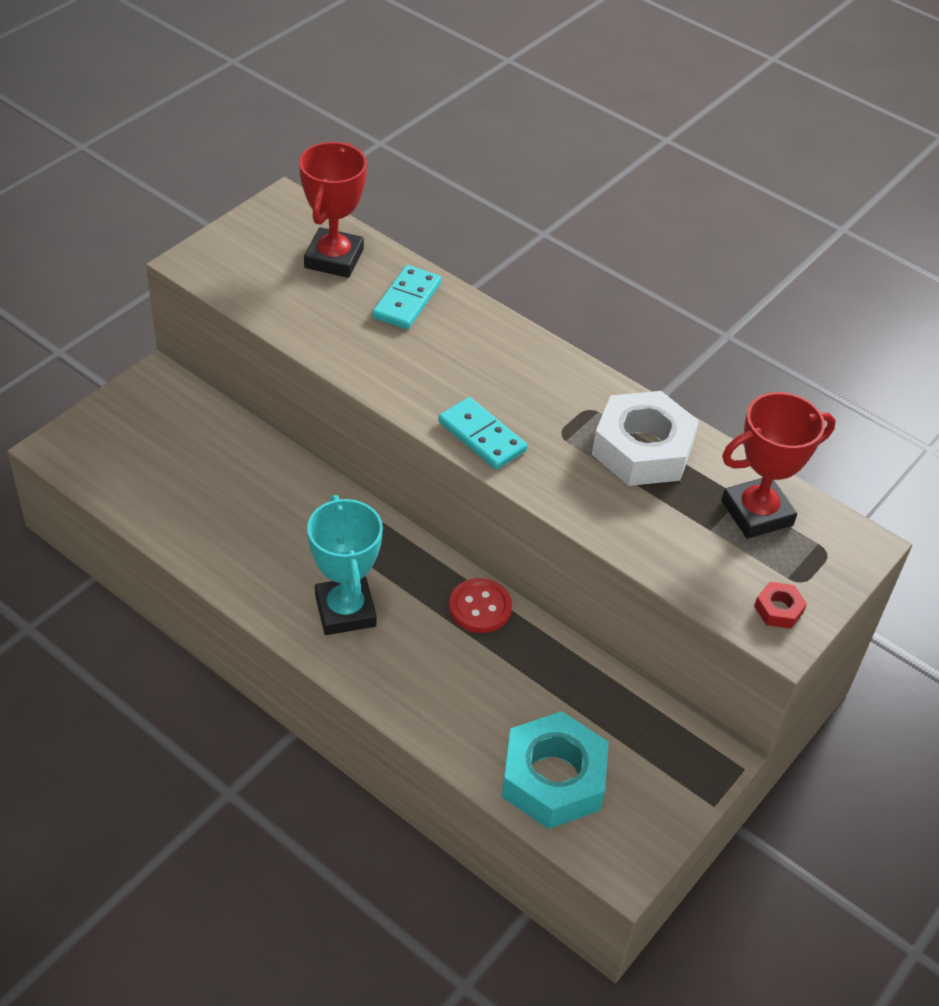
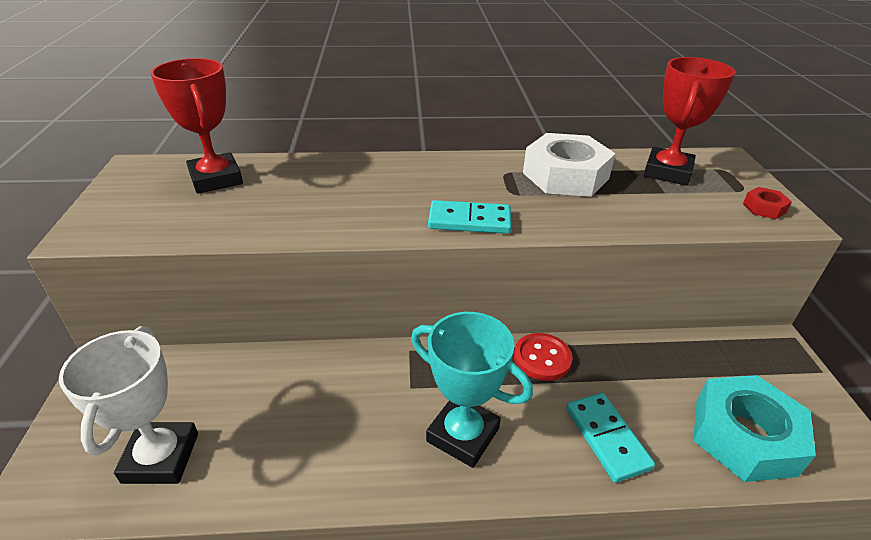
camera: 40 degrees left, 10 degrees down
(144, 476) = (161, 457): none -> white trophy
(407, 300) = (305, 176): turquoise domino -> turquoise domino (607, 438)

